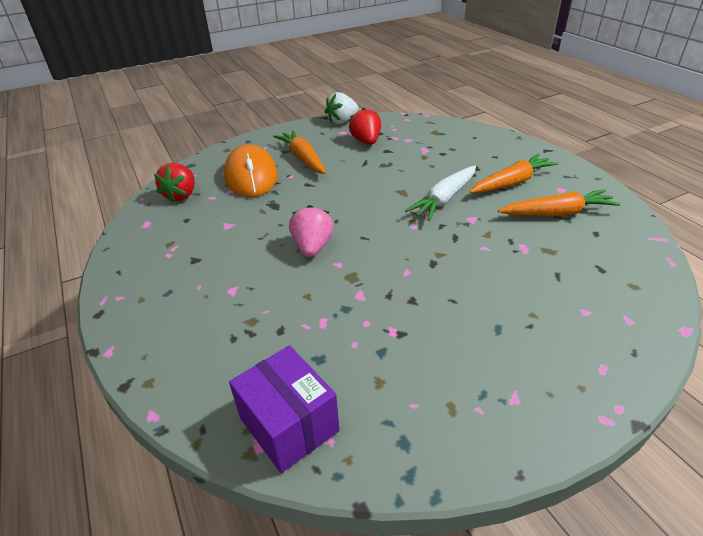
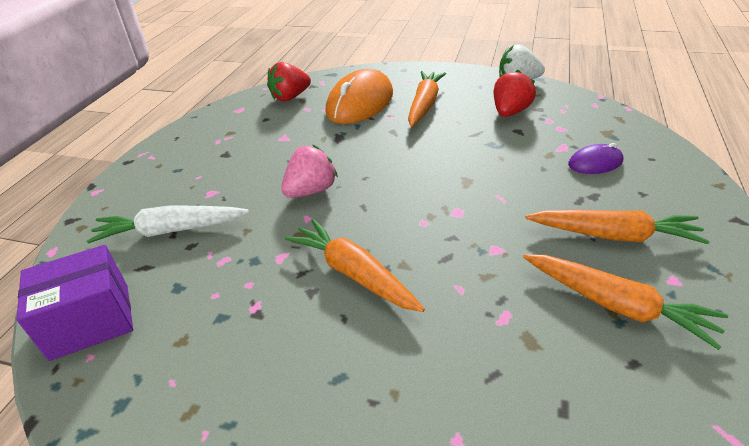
camera: 45 degrees right, 0 degrees up
(289, 424) = (90, 321): purple box -> purple box turned 60 degrees clockwise
(420, 275) = (354, 273): none -> orange carrot
(444, 199) = (498, 211): white carrot -> white carrot (170, 231)
(453, 151) = (595, 163): none -> purple mouse

